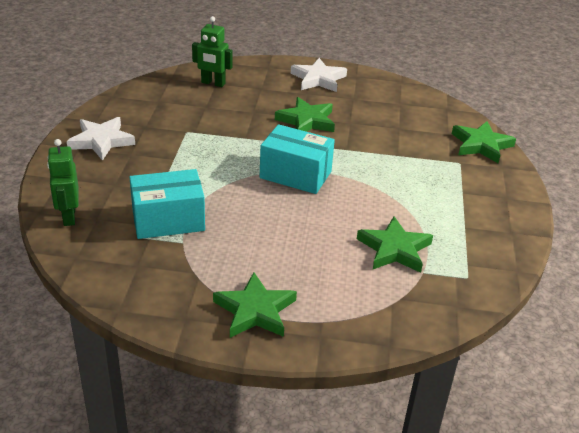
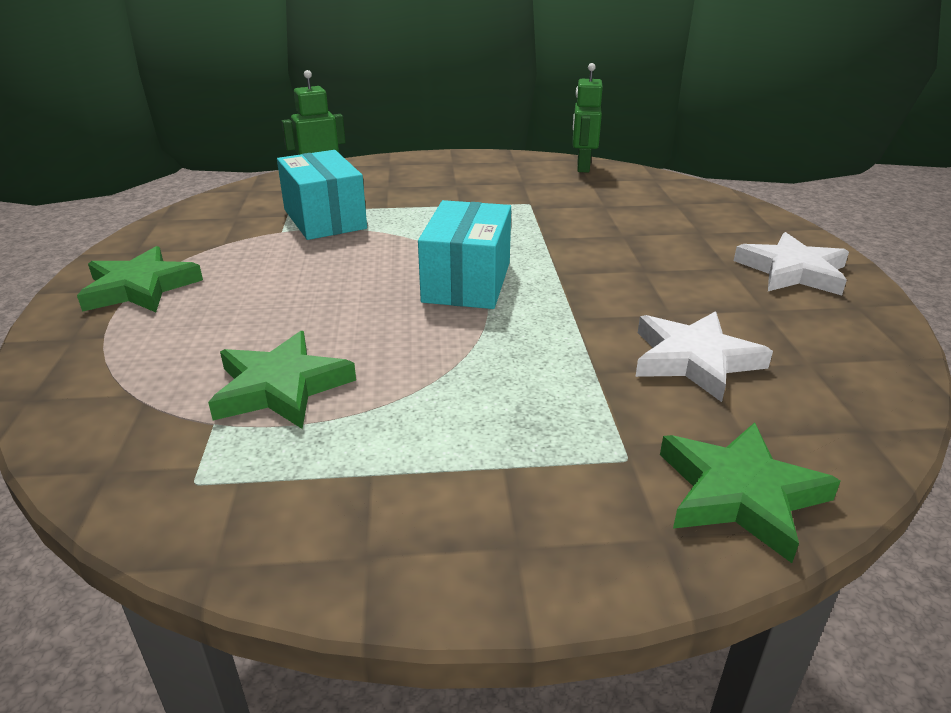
camera: 80 degrees right, 5 degrees down
(101, 141) = (472, 168): white star -> white star (694, 360)
(213, 83) = (673, 201): green robot -> green robot (582, 167)
(307, 121) = (636, 275): green star -> none

